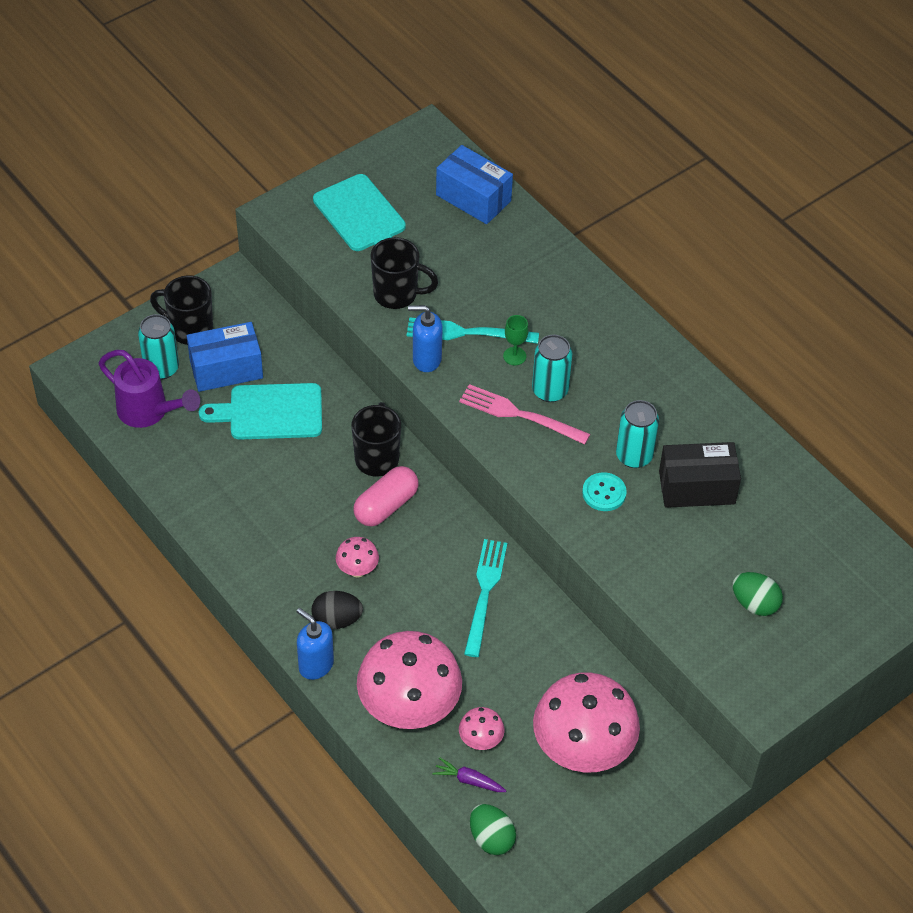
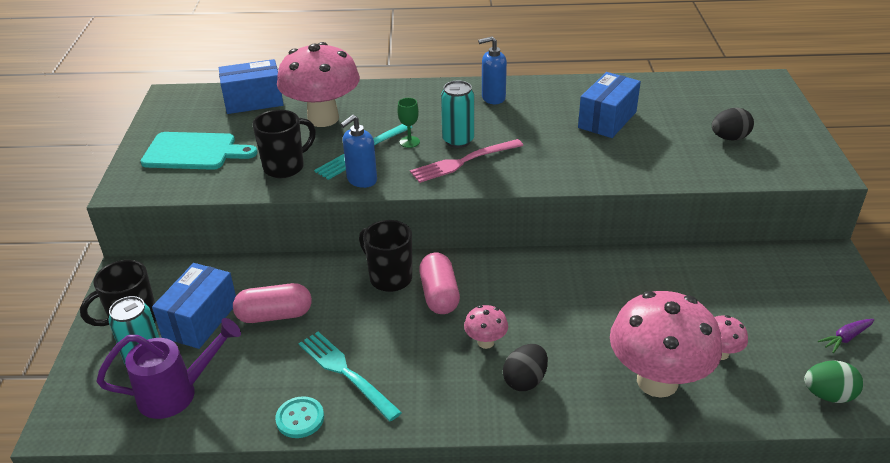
camera: 50 degrees left, 15 degrees down
(270, 412) = (274, 315): turquoise cutting board -> pink capsule
(315, 665) = (562, 419): blue soap dispenser -> blue soap dispenser (493, 98)
(469, 780) = (757, 379): purple carrot -> purple carrot (845, 338)
(484, 592) = (573, 282): turquoise fork -> turquoise fork (345, 372)
(582, 752) = (767, 302): pink mushroom -> pink mushroom (323, 118)
(604, 493) = (574, 156): turquoise button -> turquoise button (300, 418)
(634, 456) = (554, 132): turquoise can -> none
(696, 487) = (607, 120): black box -> blue box
(754, 604) = (729, 138): green egg -> black egg

